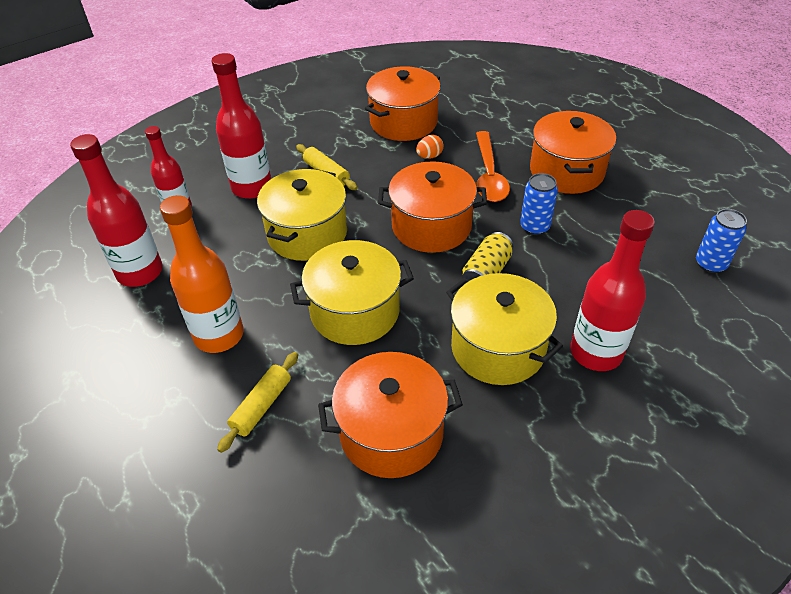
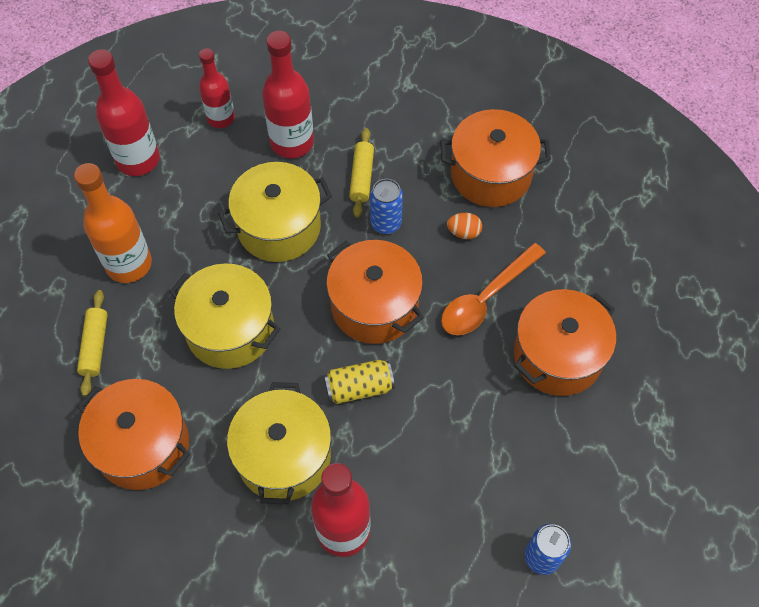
camera: 45 degrees right, 15 degrees up
(261, 406) = (95, 346): yellow rolling pin -> yellow rolling pin turned 75 degrees counterclockwise
(534, 227) = (451, 383): blue can -> blue can (386, 223)

